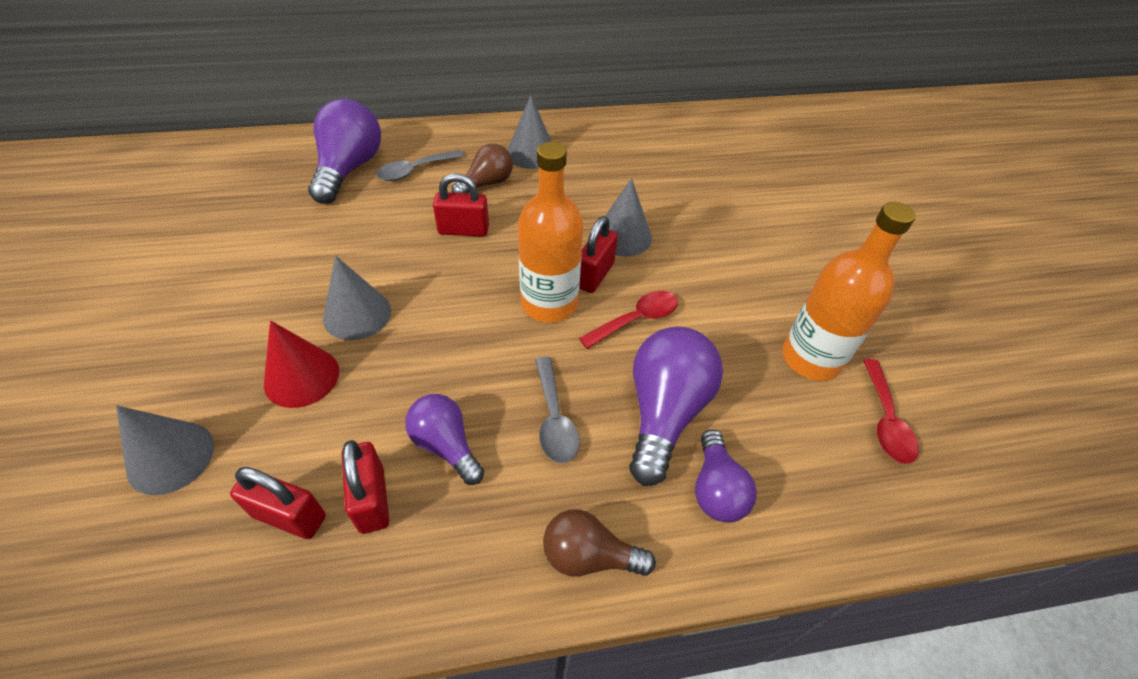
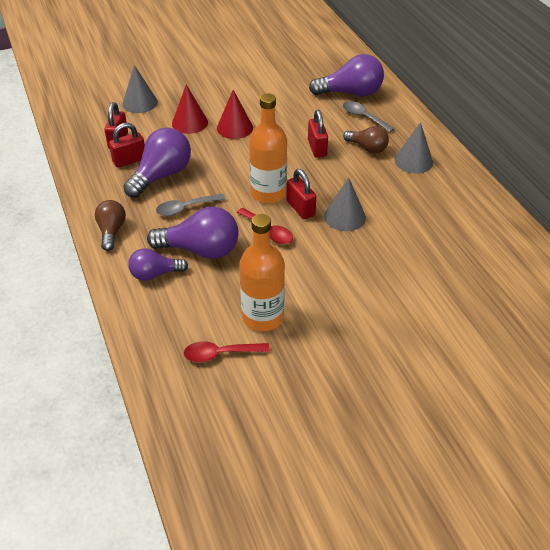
camera: 80 degrees right, 5 degrees down
(357, 314) = (234, 128): grey cone -> red cone
(446, 445) = (161, 175): purple light bulb -> purple light bulb, size x1.65
(594, 275) = (300, 208): red padlock -> red padlock turned 45 degrees clockwise

